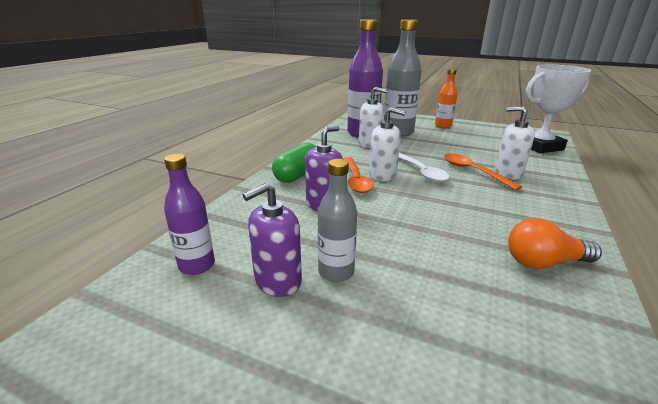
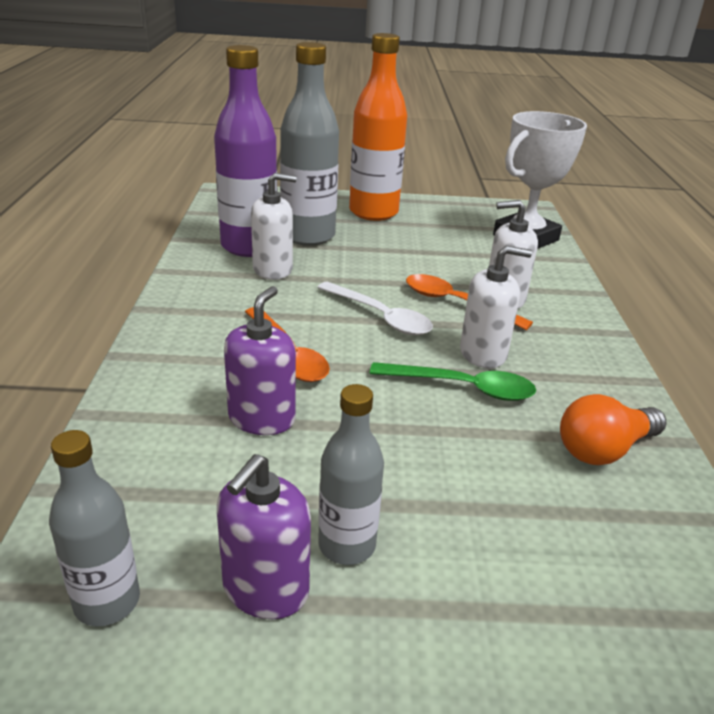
camera: 25 degrees left, 5 degrees up
(197, 265) = (107, 602): purple bottle -> grey bottle
(297, 175) = (181, 363): green capsule -> none
(382, 175) = (326, 335): white soap dispenser -> white soap dispenser (483, 353)
(443, 126) = (373, 212): orange bottle -> orange bottle, size x1.76
(454, 212) = (462, 388): none -> green spoon

